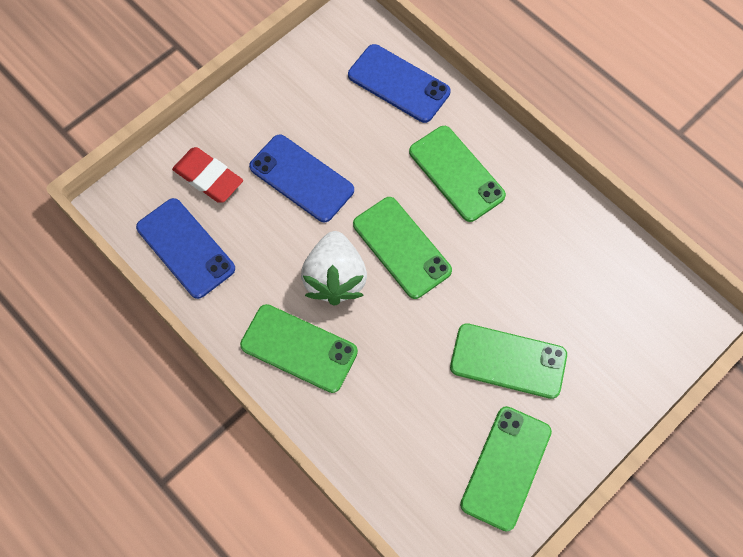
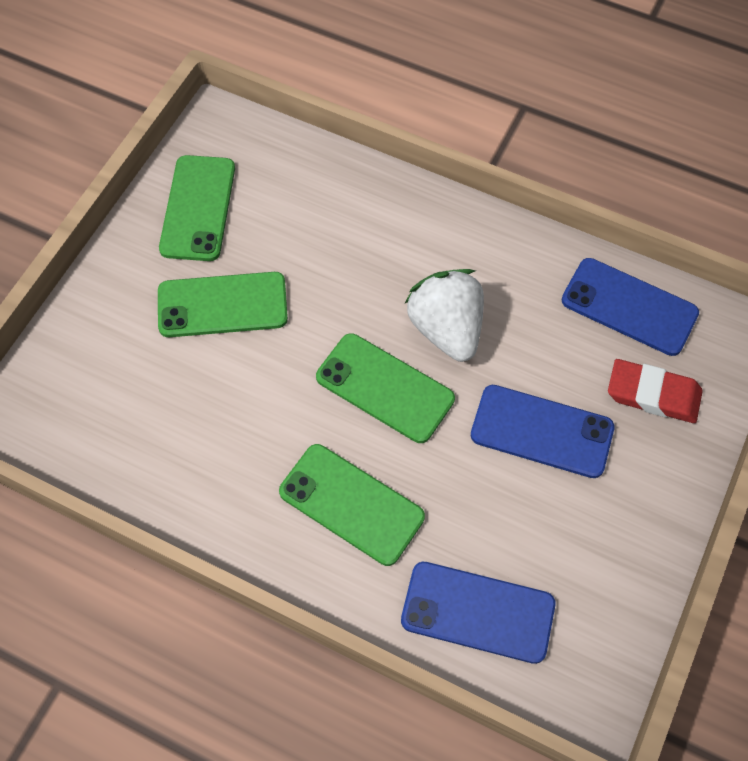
camera: 160 degrees right, 5 degrees down
(299, 348) = (452, 247): green phone -> none

